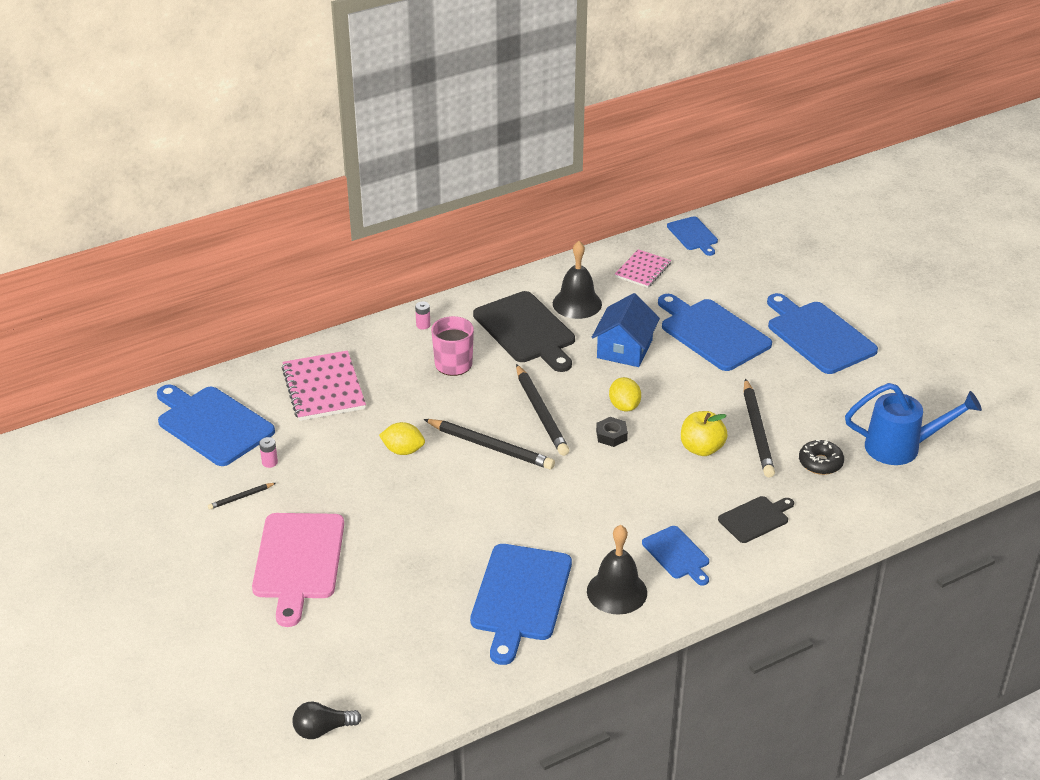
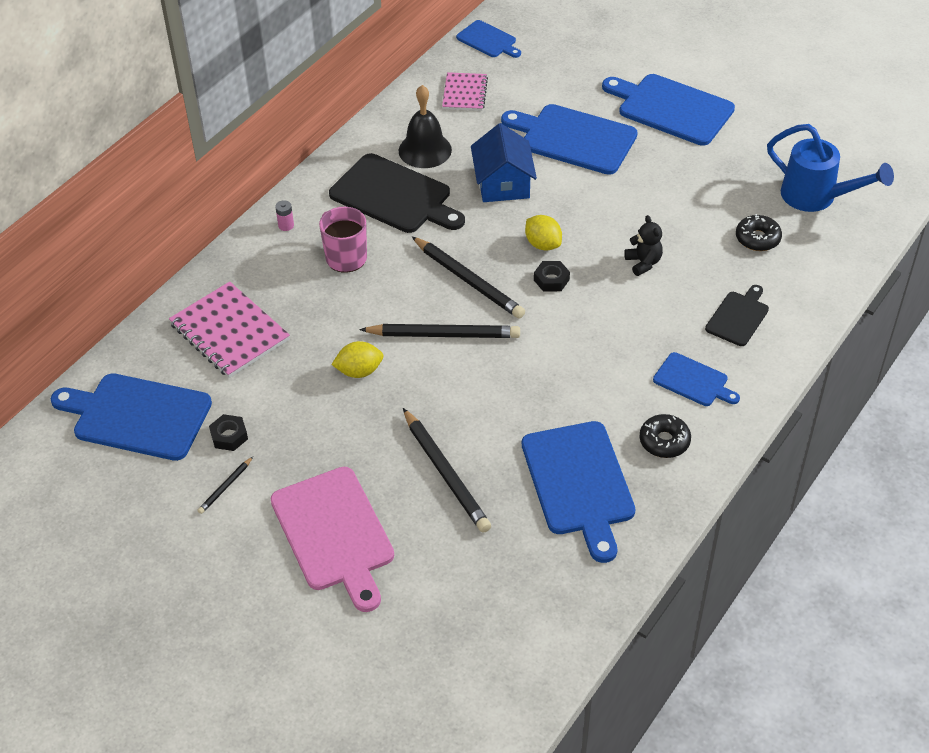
camera: 25 degrees left, 10 degrees up
(269, 462) = (229, 436): pink battery -> black nut
(322, 729) = (484, 706): black light bulb -> none
(617, 592) = (664, 441): black bell -> black donut
(701, 448) = (643, 263): yellow apple -> black teddy bear
(757, 431) = (681, 227): black pencil -> black pencil (445, 474)
(901, 447) = (816, 197): blue watering can -> blue watering can turned 60 degrees clockwise

